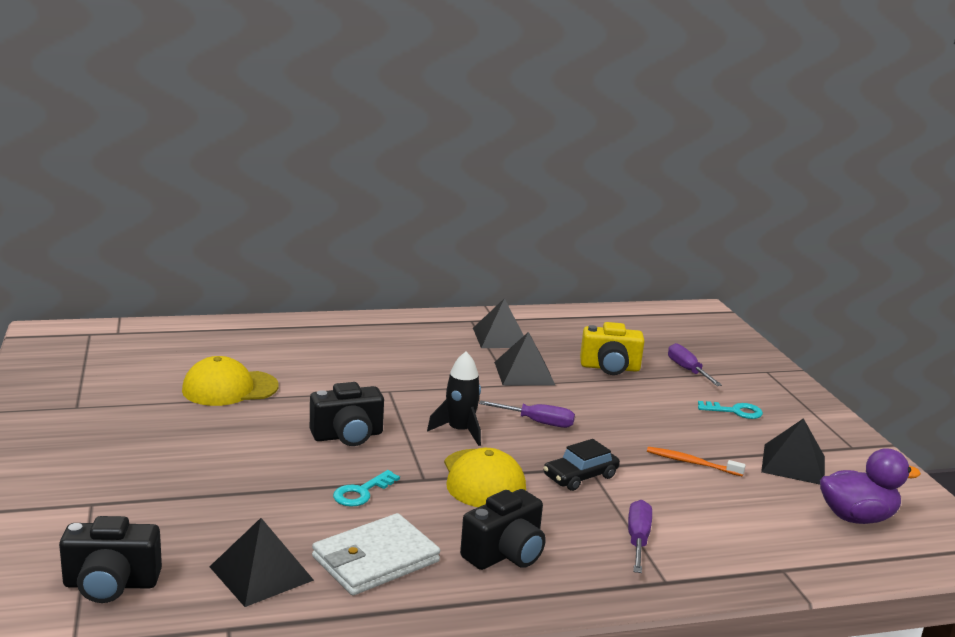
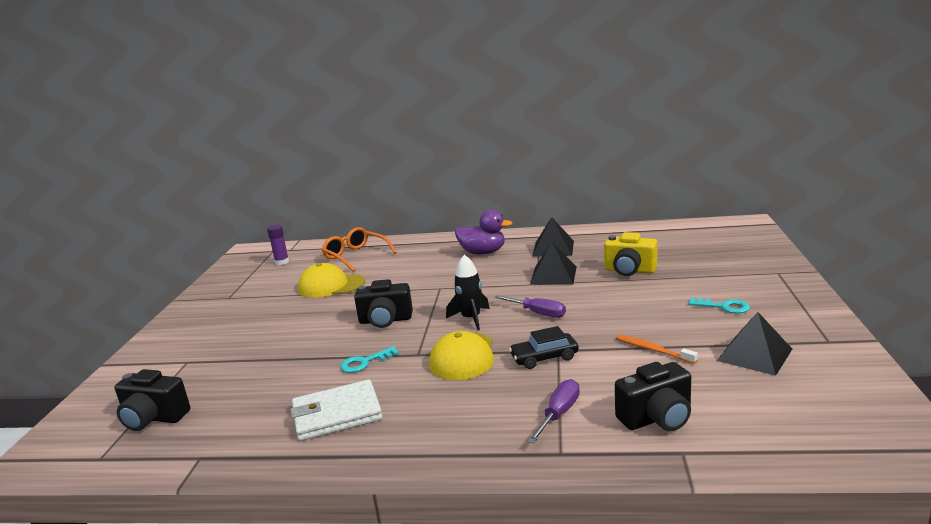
camera: 25 degrees right, 0 degrees up
(120, 352) = (282, 262): none -> purple glue stick
(233, 344) = (356, 256): none -> orange glasses
(261, 573) = (251, 418): black pyramid -> none
(505, 554) = (438, 417): black camera -> black camera (657, 418)
(687, 370) = (700, 272): purple screwdriver -> none
(856, 517) = (793, 408): purple duck -> purple duck (483, 252)

